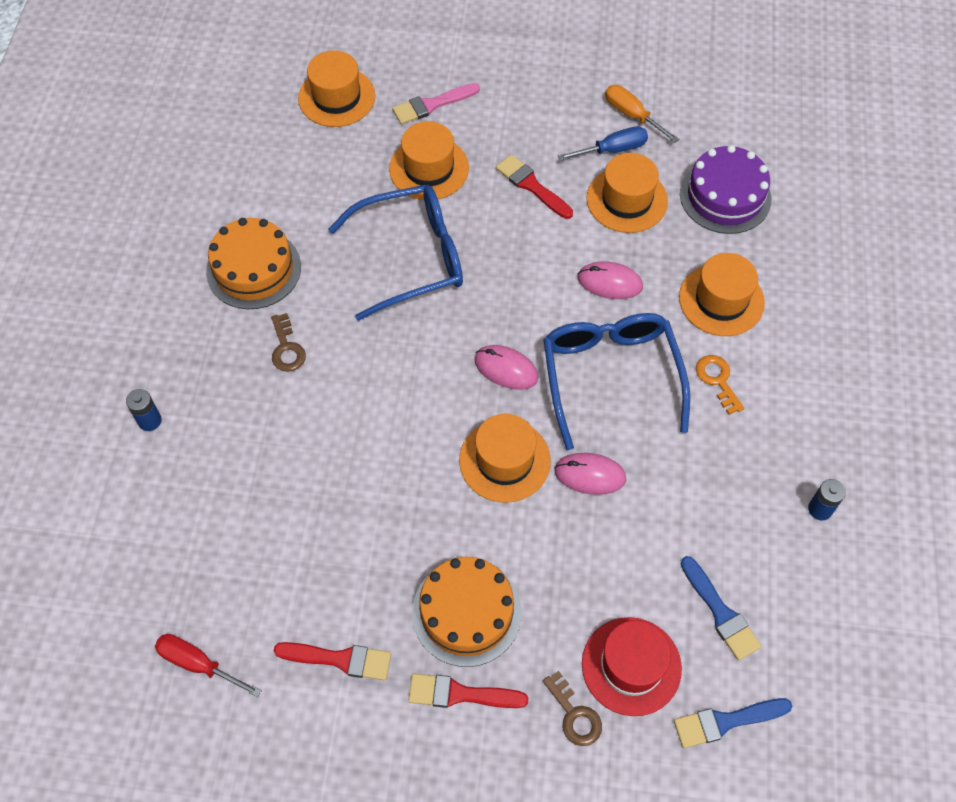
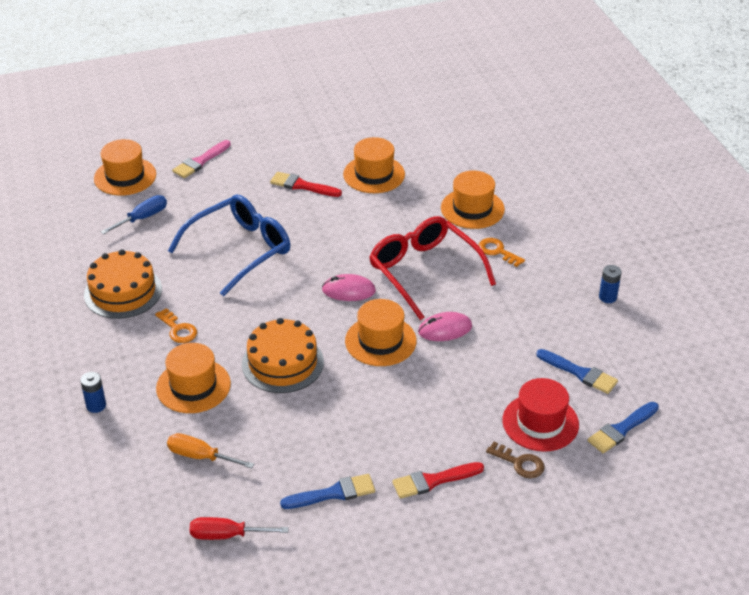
camera: 25 degrees left, 20 degrees down
(287, 348) = (178, 329): brown key -> orange key
(340, 659) = (333, 493): red brush -> blue brush
(429, 168) = (221, 197): orange hat -> orange hat (193, 386)
(466, 612) = (408, 434): orange cake -> orange cake (282, 363)
(609, 282) = (391, 222): pink mouse -> none
(610, 376) = (424, 272): blue glasses -> red glasses
(612, 150) = (346, 150): blue screwdriver -> blue screwdriver (142, 218)
(632, 115) = (348, 128): orange screwdriver -> orange screwdriver (200, 456)
(725, 196) = (439, 154): purple cake -> none

